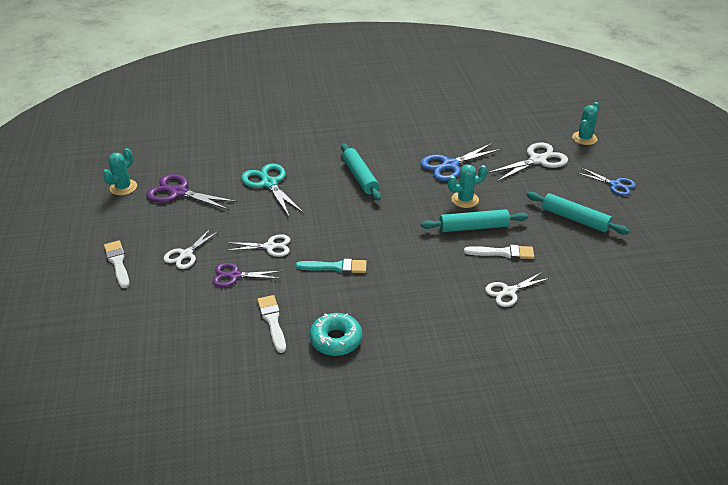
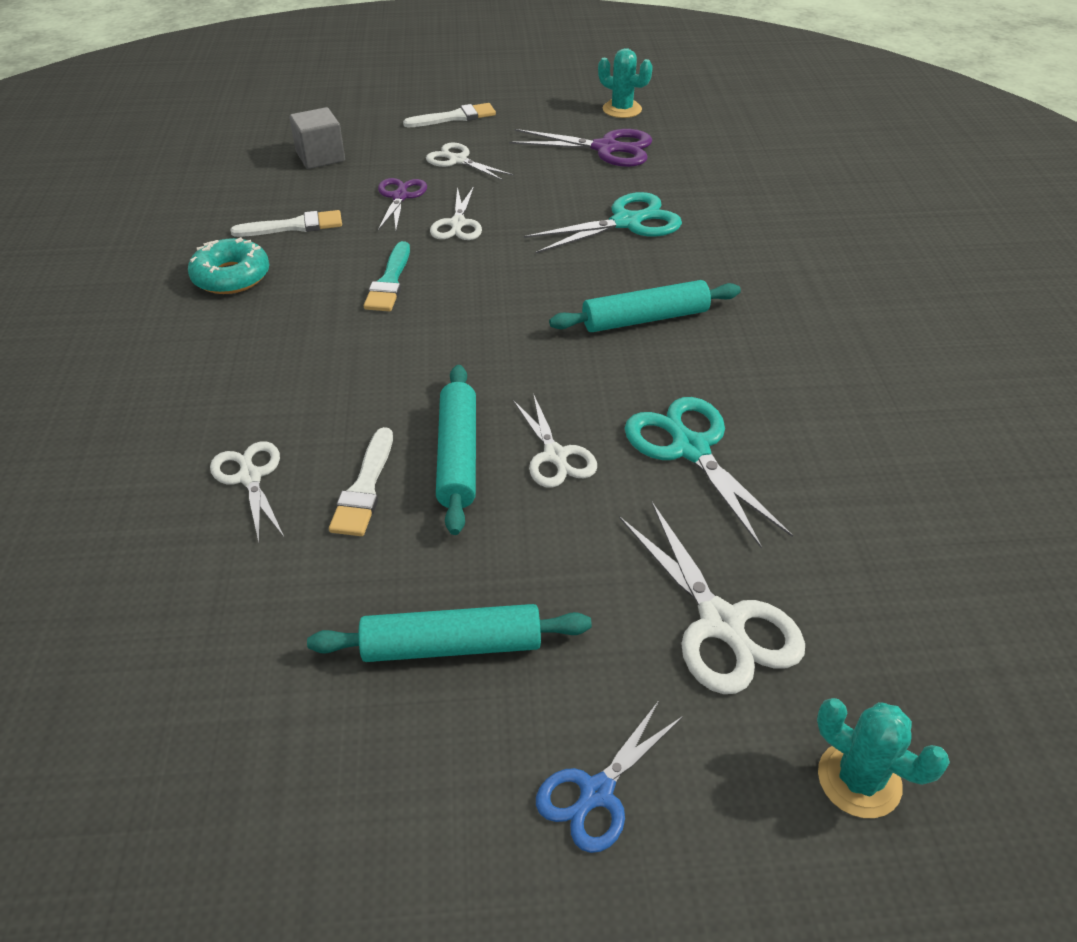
camera: 95 degrees right, 5 degrees up
(170, 326) = (320, 157): none -> grey cube
(178, 193) = (606, 148): purple scissors -> purple scissors turned 75 degrees clockwise
(450, 165) = (690, 449): blue scissors -> turquoise scissors
(465, 200) = (555, 456): turquoise cactus -> white scissors
(574, 219) = (452, 645): turquoise rolling pin -> turquoise rolling pin turned 45 degrees clockwise

